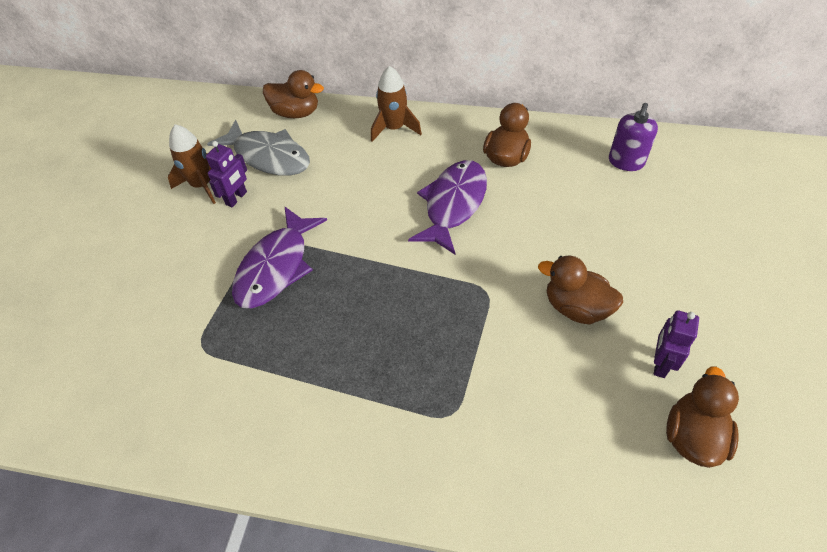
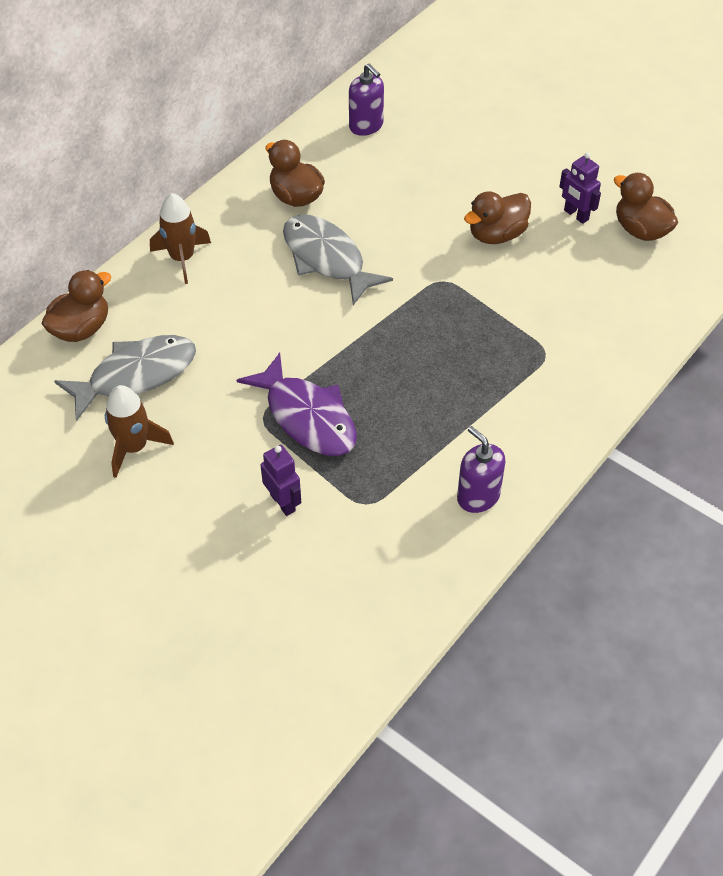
camera: 65 degrees left, 0 degrees up
(236, 198) = (181, 422): purple robot -> purple robot (283, 502)
(241, 430) = (478, 496): none -> purple soap dispenser
(453, 205) = (327, 259): purple fish -> grey fish

